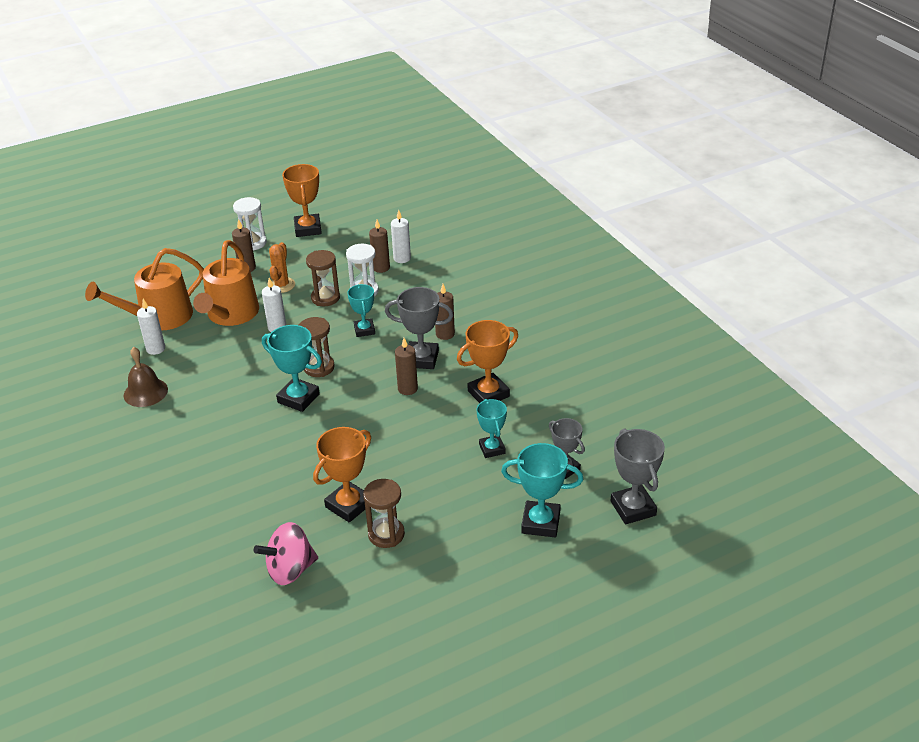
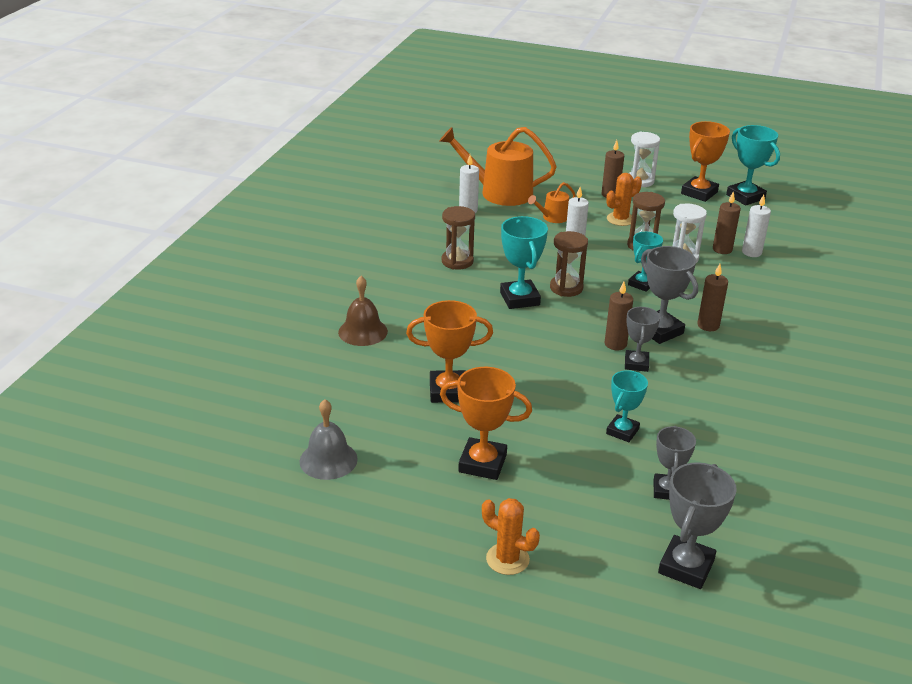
camera: 45 degrees right, 5 degrees down
(145, 392) = (422, 232): brown bell -> brown bell (363, 331)
(231, 314) = (552, 218): orange watering can -> orange watering can, size x0.48
(290, 570) = (345, 403): pink spinning top -> none
(341, 619) = (328, 460): none -> grey bell
(386, 534) = (445, 430): brown hourglass -> brown hourglass (457, 261)
(439, 394) = (636, 364): none -> grey trophy
(488, 394) = (681, 390): orange trophy -> orange trophy (482, 463)
(540, 523) = (581, 514): turquoise trophy -> turquoise trophy (745, 197)
(540, 587) = (507, 559): none -> orange cactus

